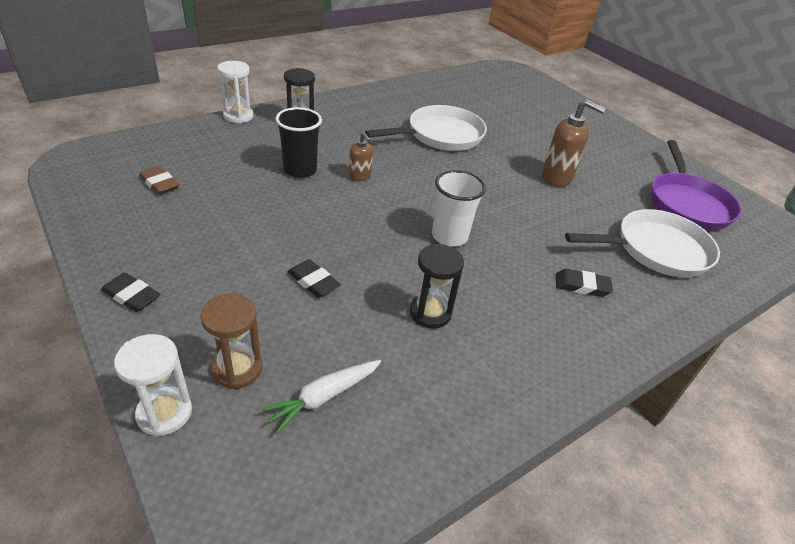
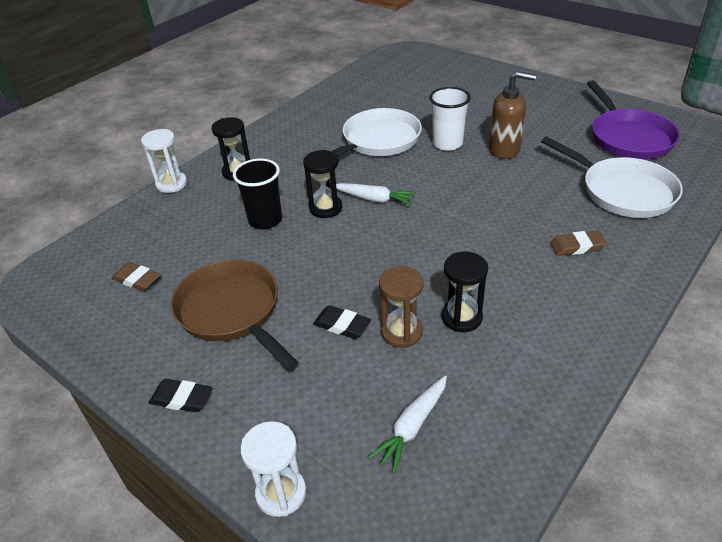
camera: 10 degrees left, 0 degrees up
(222, 237) = (232, 312): none -> brown pan
(237, 369) = (322, 430): brown hourglass -> brown hourglass (401, 332)
(360, 176) = (325, 208): brown soap dispenser -> black hourglass
(408, 182) = (374, 199): none -> white carrot
(449, 236) = (439, 239): white cup -> white cup (447, 143)
(582, 286) = (577, 246): black eraser -> brown eraser
(655, 250) = (622, 191): white pan -> white pan turned 75 degrees clockwise

